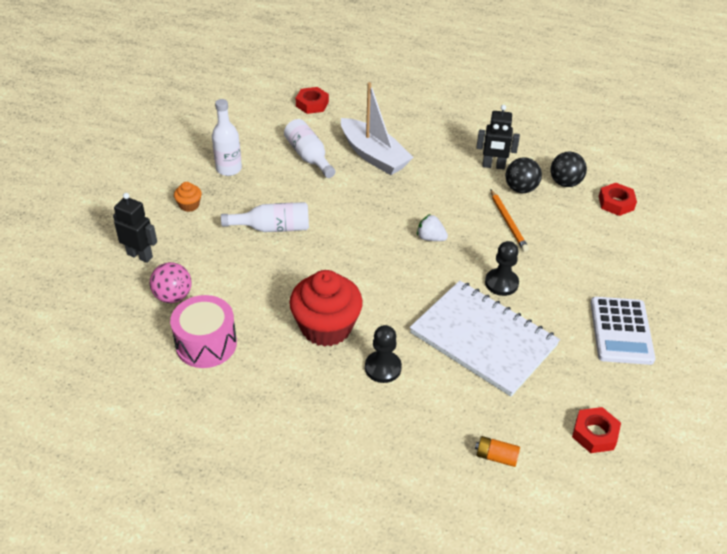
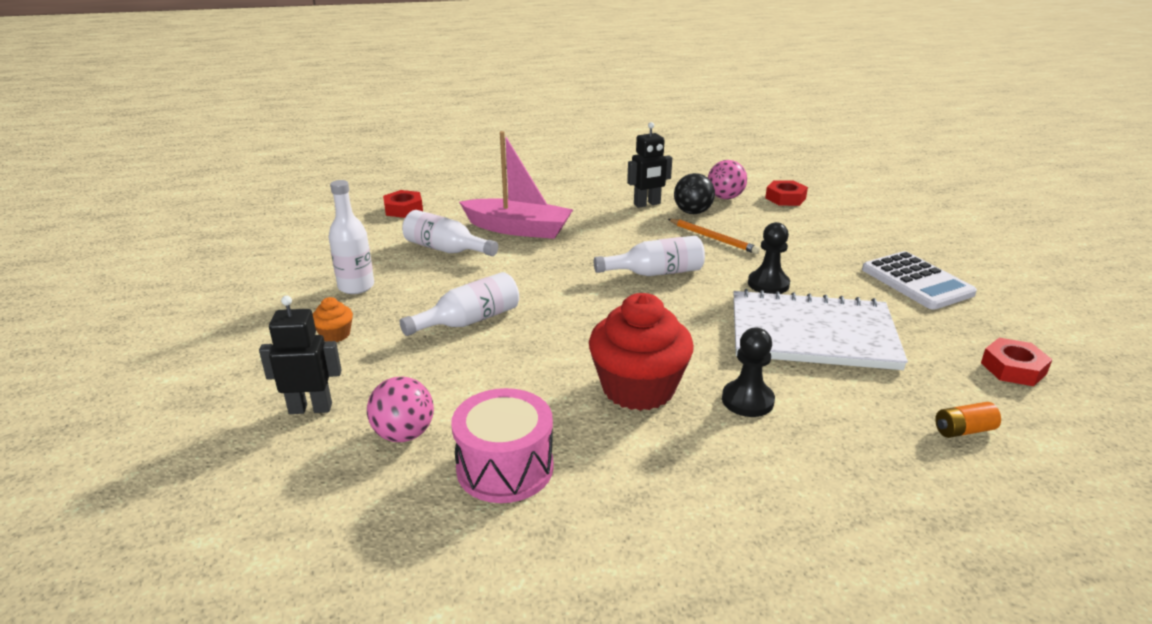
camera: 30 degrees left, 15 degrees down
(373, 155) = (518, 229): white boat -> pink boat
(430, 238) = (655, 273): white strawberry -> white bottle
(565, 183) = (725, 197): black ball -> pink ball

